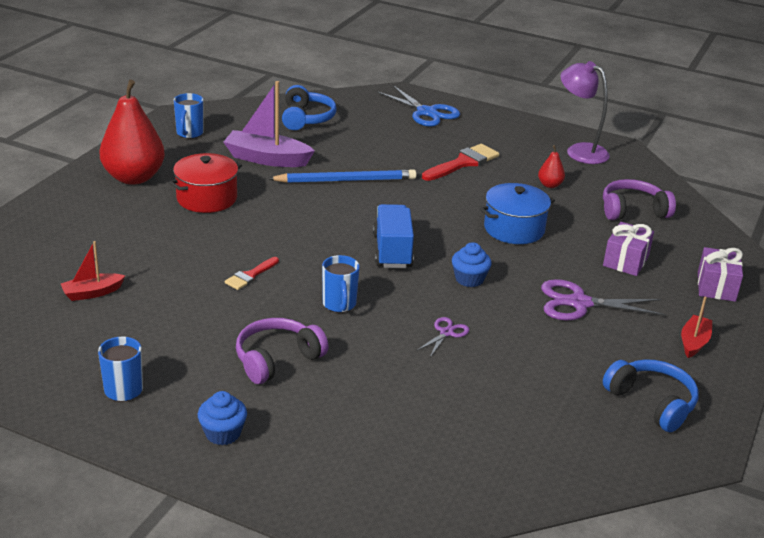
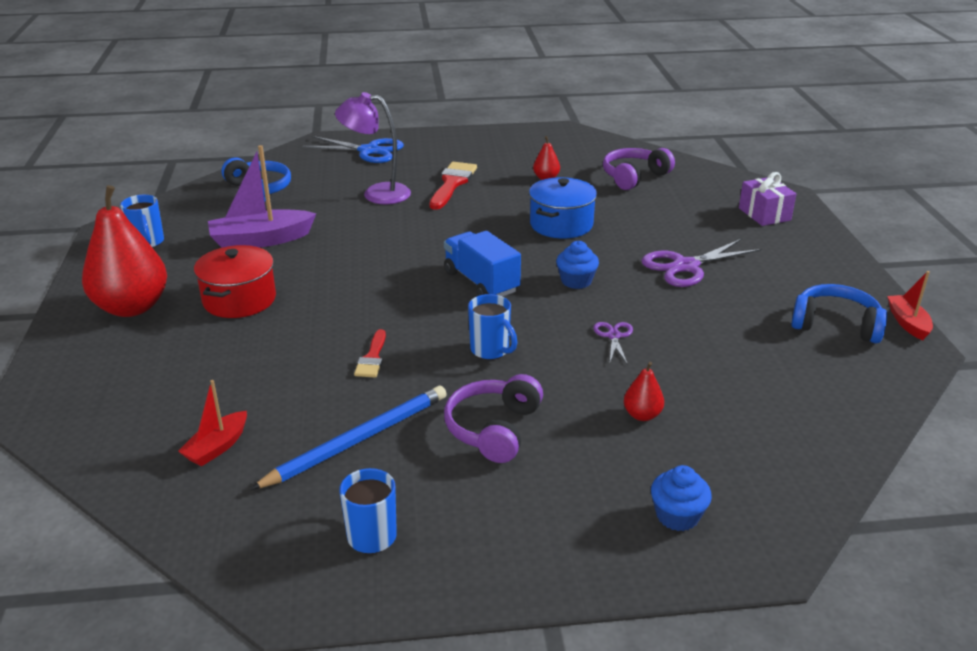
camera: 30 degrees left, 0 degrees up
(223, 433) = (527, 530): blue cupcake -> blue cupcake (677, 516)
(345, 180) = (362, 234): blue pencil -> blue pencil (357, 440)
(395, 398) = (642, 415): none -> red pear
(579, 151) = (536, 143): purple lamp -> purple lamp (377, 193)
(625, 261) = (677, 218): purple gift -> none
(694, 342) = (803, 263): red boat -> red boat (908, 323)

